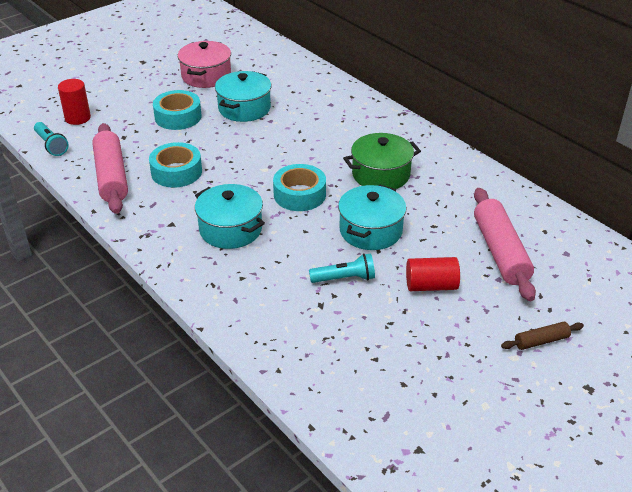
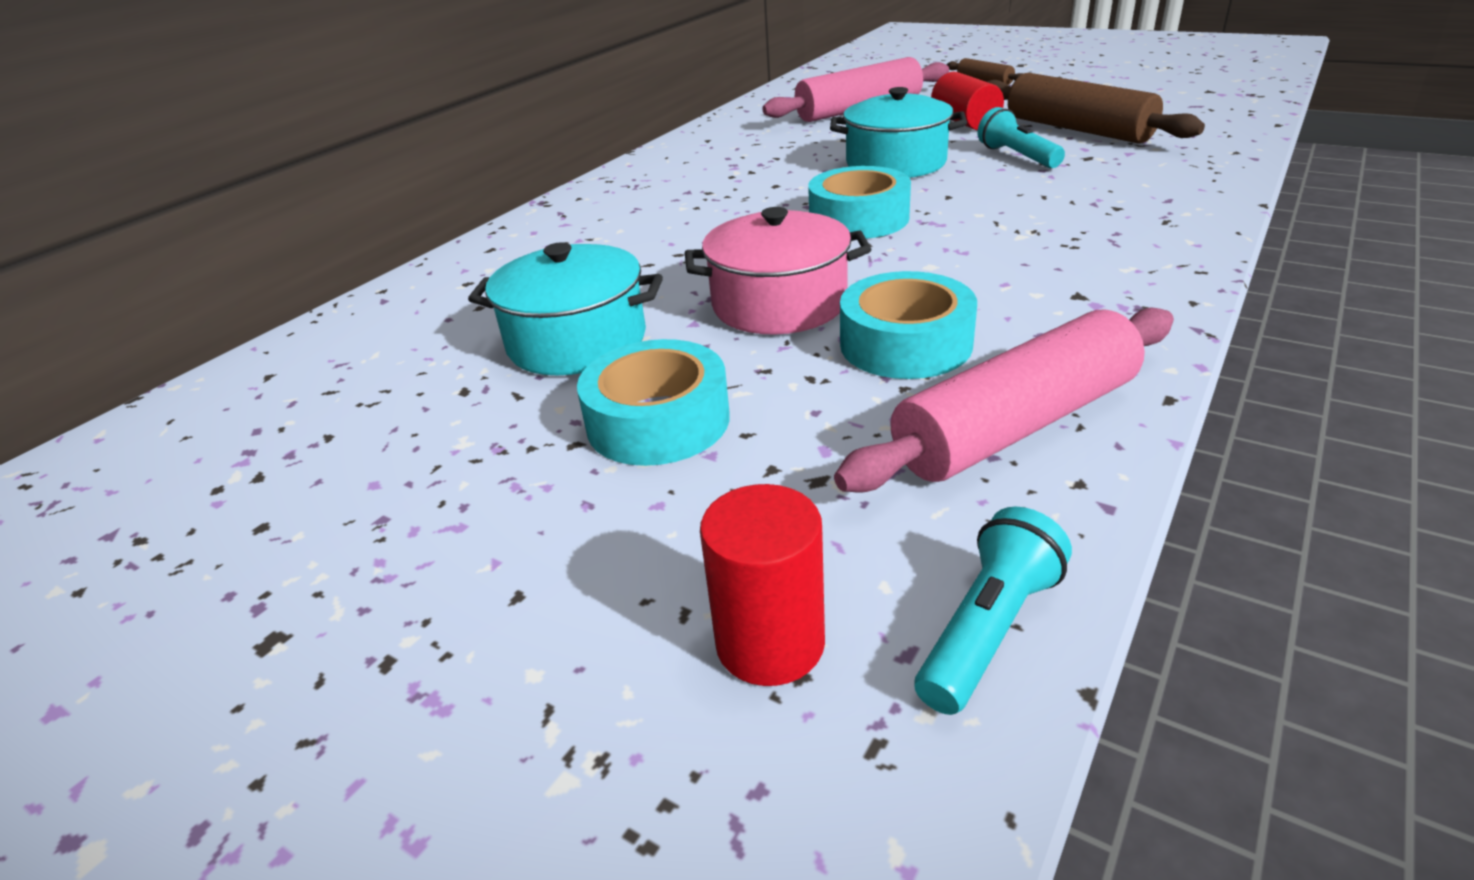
camera: 105 degrees left, 5 degrees down
(206, 76) = (401, 448): pink pot -> pink pot (779, 304)
(230, 229) = (1018, 243): turquoise pot -> none
(376, 327) = (1078, 129): none -> brown rolling pin
(381, 174) = (747, 182): green pot -> none

